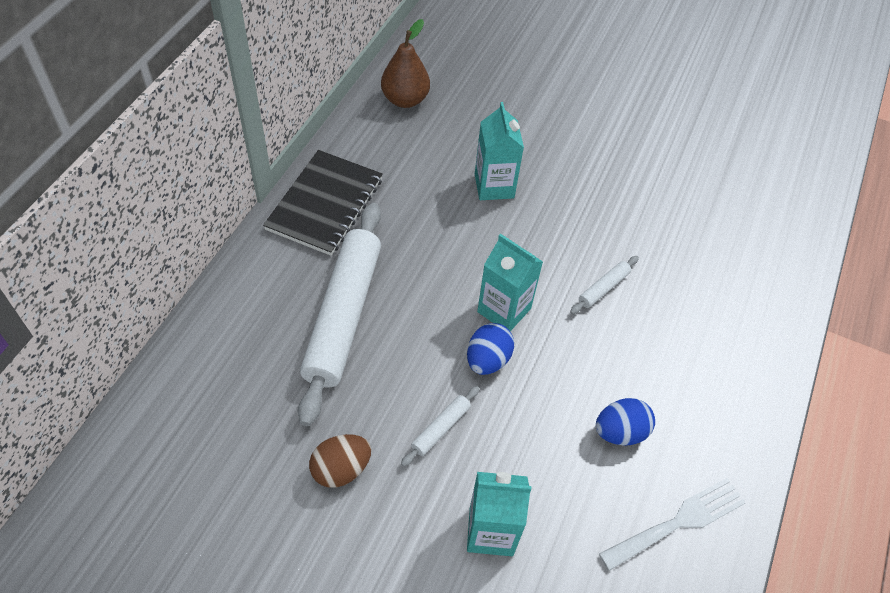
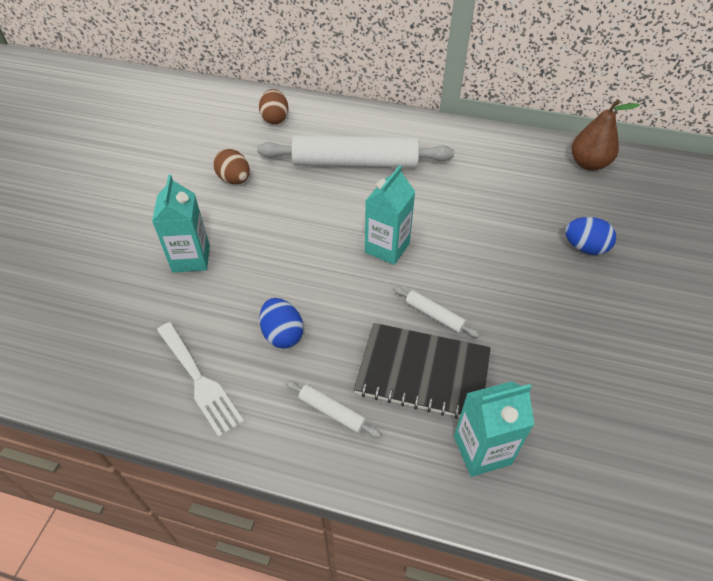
camera: 85 degrees right, 5 degrees down
(207, 402) = (275, 119): none -> brown egg
(325, 204) = (452, 139): black notebook -> black notebook (423, 373)
(441, 428) = (271, 223): white rolling pin -> white rolling pin (332, 412)
(487, 360) = (336, 243): blue egg -> blue egg (584, 248)
(494, 186) = (520, 229): turquoise carton -> turquoise carton (482, 450)

